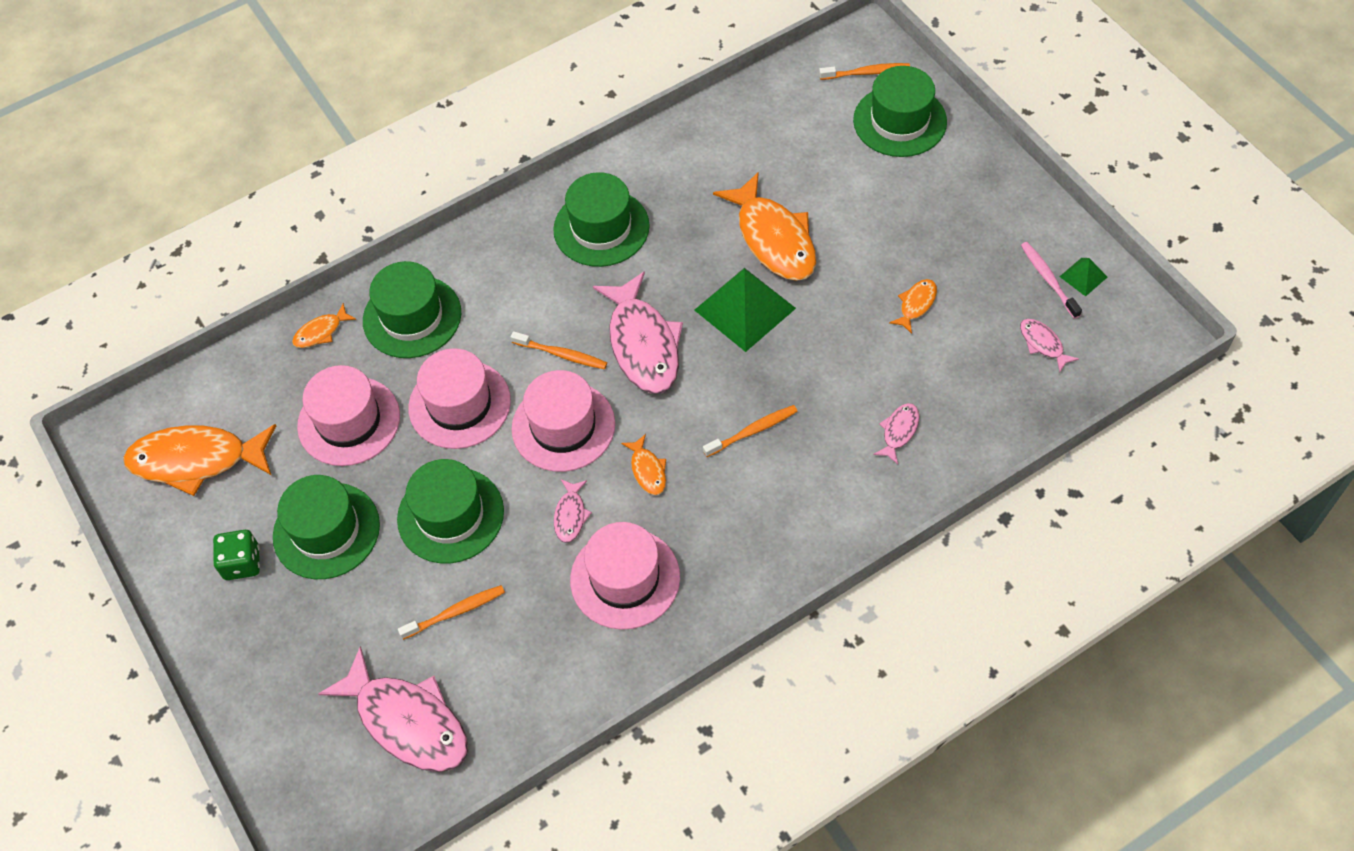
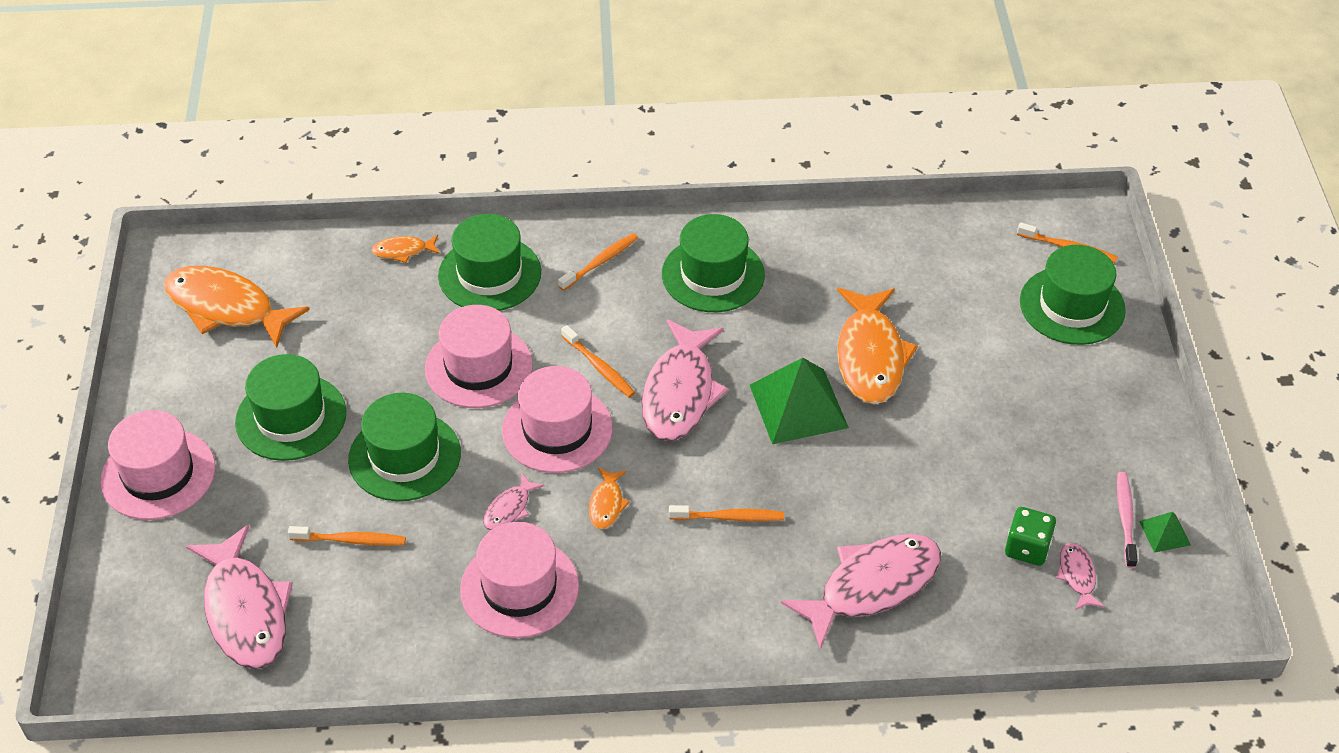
camera: 25 degrees right, 10 degrees down
(242, 563) = (203, 409): green dice -> green dice (1027, 548)
(349, 421) = (374, 336): pink hat -> pink hat (158, 474)
(500, 261) = (600, 262): none -> orange toothbrush
(899, 431) = (872, 586): pink fish -> pink fish, size x2.18
(916, 304) = (971, 479): orange fish -> none

